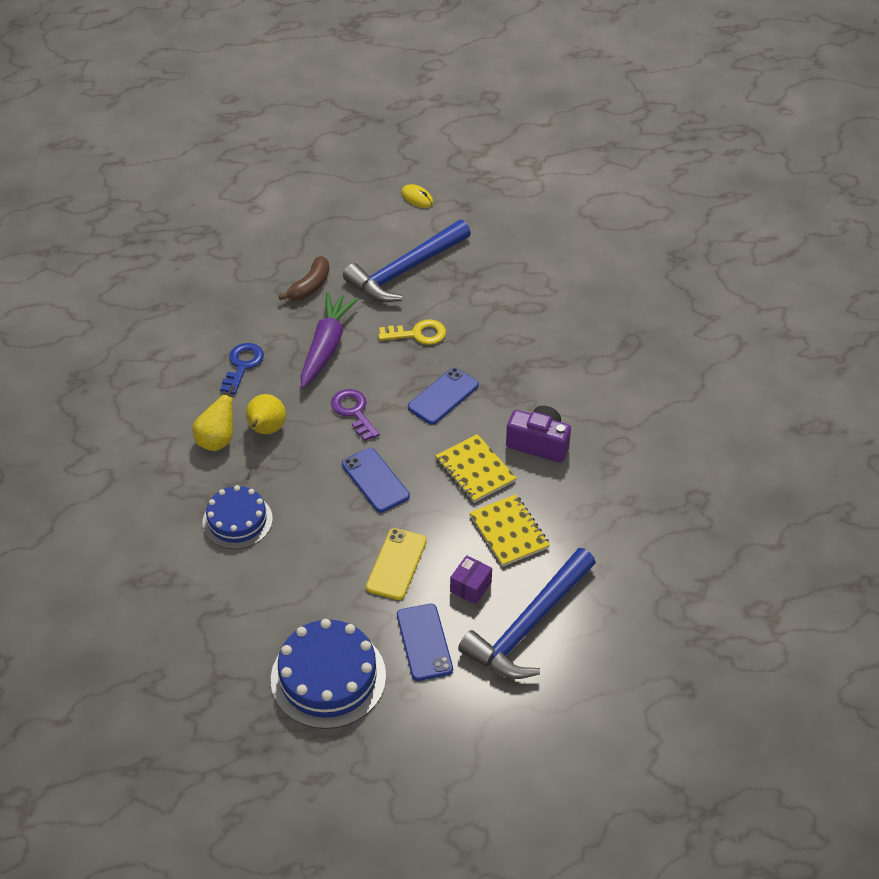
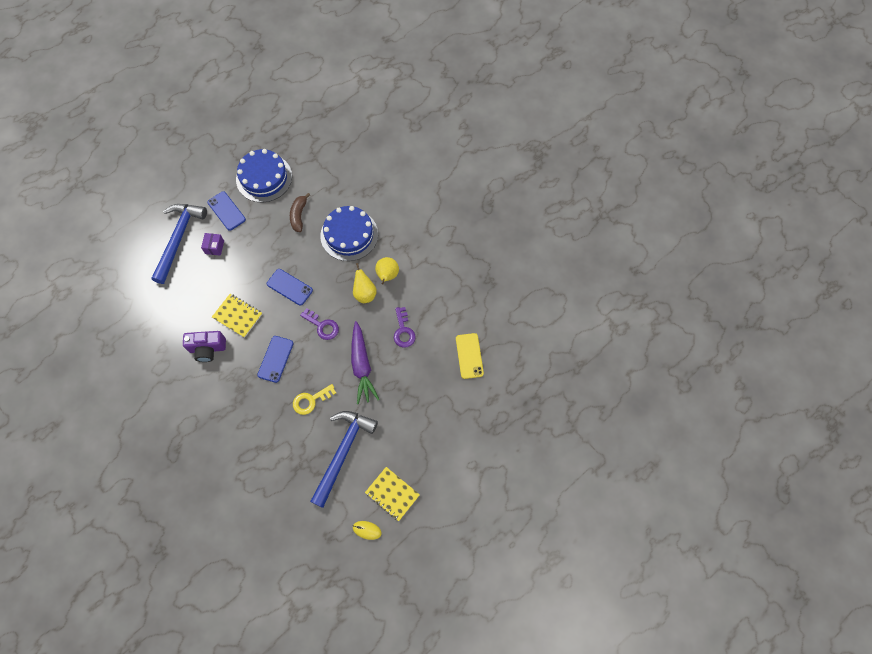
camera: 155 degrees right, 20 degrees up
(237, 520) = (349, 235): blue cake -> blue cake, size x1.52
(242, 365) = (403, 331): blue key -> purple key
(310, 286) = (397, 410): brown banana -> brown banana (299, 215)
(396, 564) = (257, 244): yellow phone -> yellow phone (469, 356)
(509, 532) = (205, 285): yellow notebook -> yellow notebook (392, 494)

